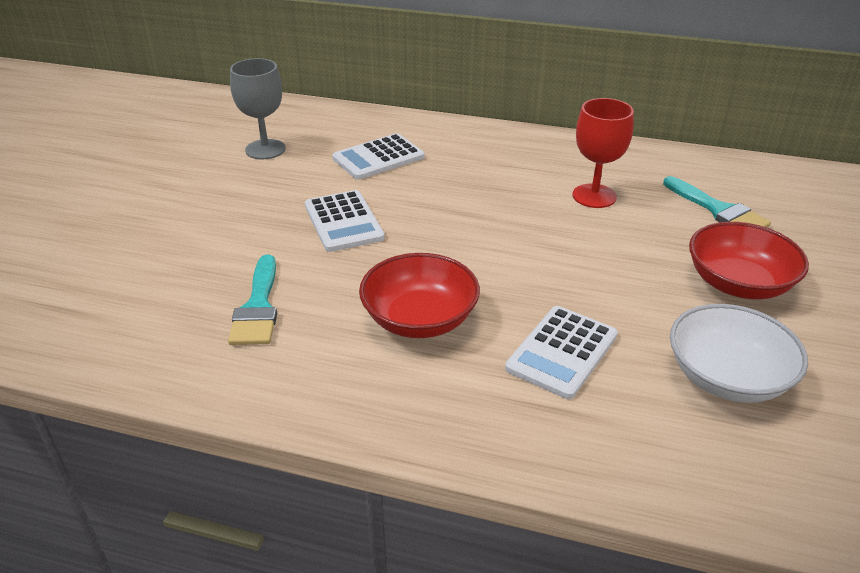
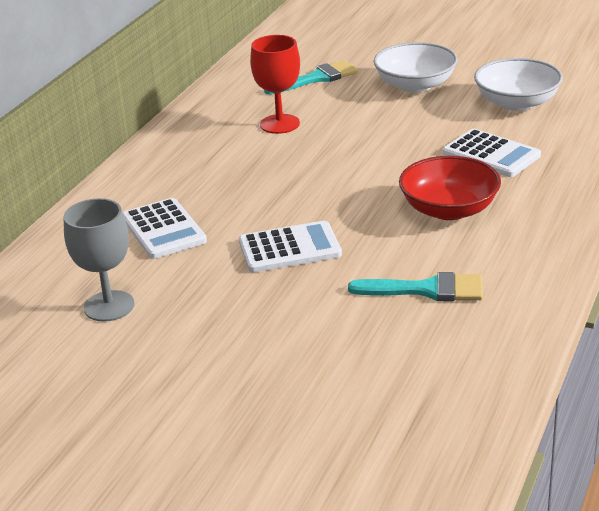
camera: 80 degrees left, 5 degrees down
(738, 283) = (415, 85): red bowl -> white bowl

